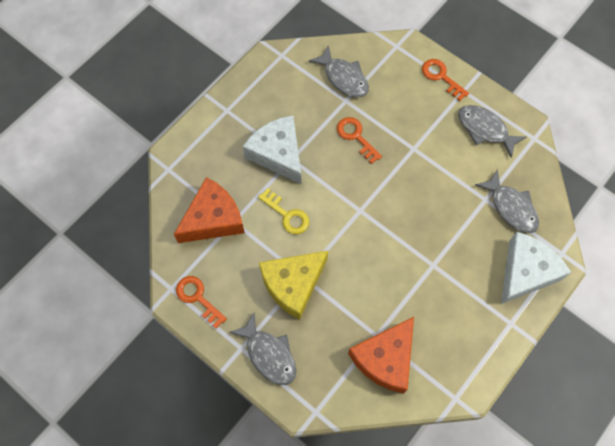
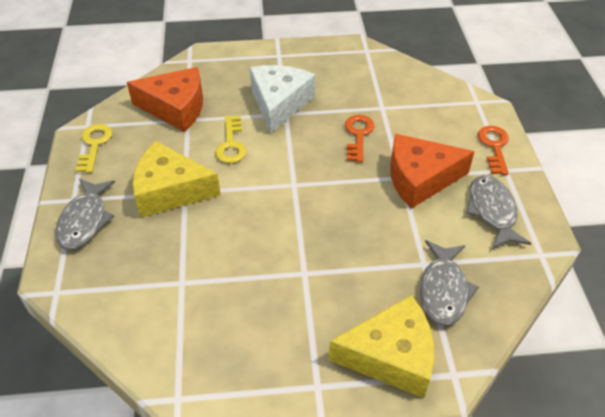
camera: 45 degrees right, 20 degrees down
(198, 298) = (94, 145): orange key -> yellow key
(343, 78) = (399, 93): grey fish -> none
(385, 358) = (163, 306): orange cheese -> orange cheese (420, 179)
(525, 272) = (391, 356): white cheese -> yellow cheese

